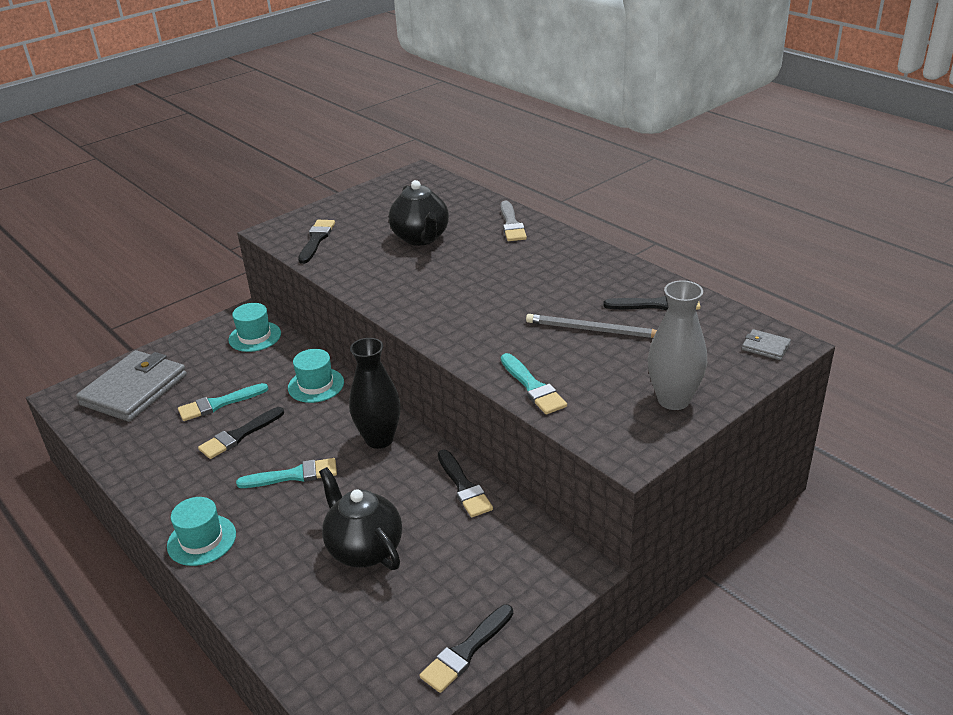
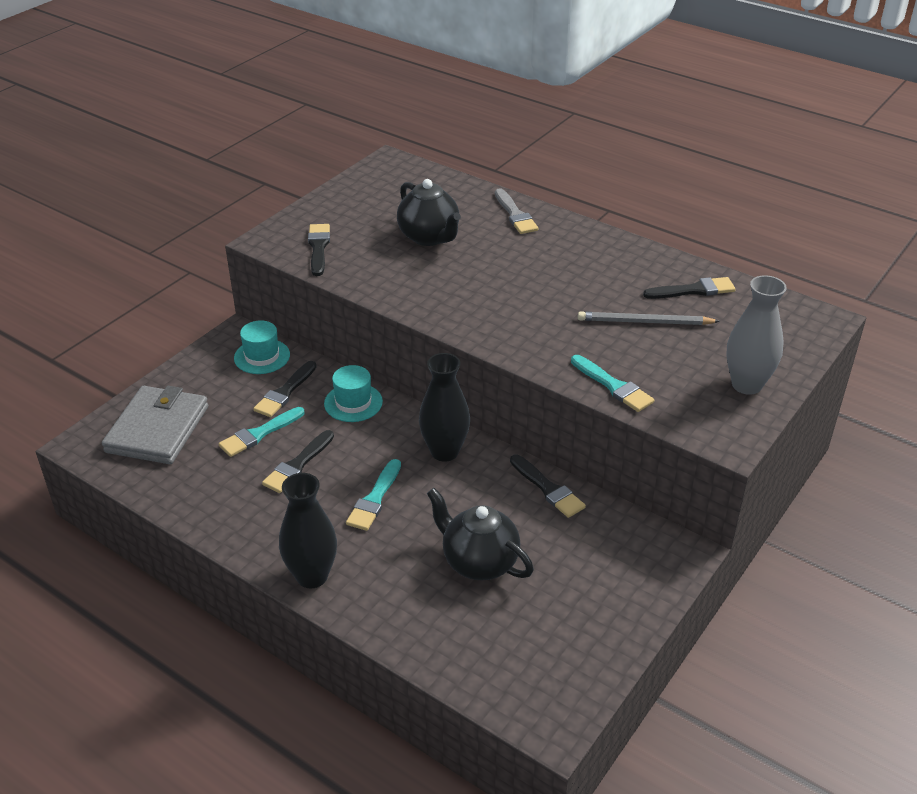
camera: 15 degrees left, 5 degrees up
(201, 540) = (312, 576): turquoise hat -> black vase
(293, 475) = (374, 499): turquoise brush -> turquoise brush turned 135 degrees clockwise
(466, 651) = (615, 642): black brush -> black brush (285, 392)
(765, 347) = (807, 324): grey wallet -> none

